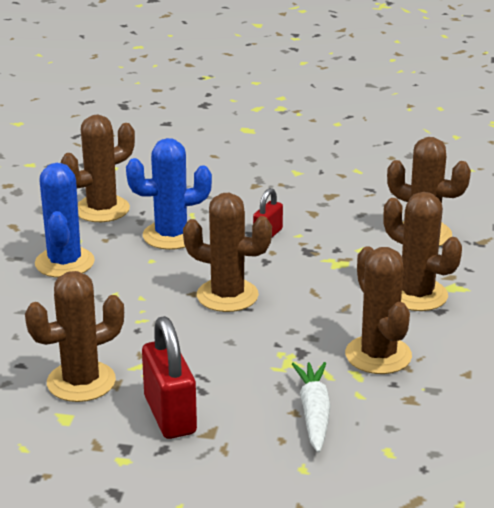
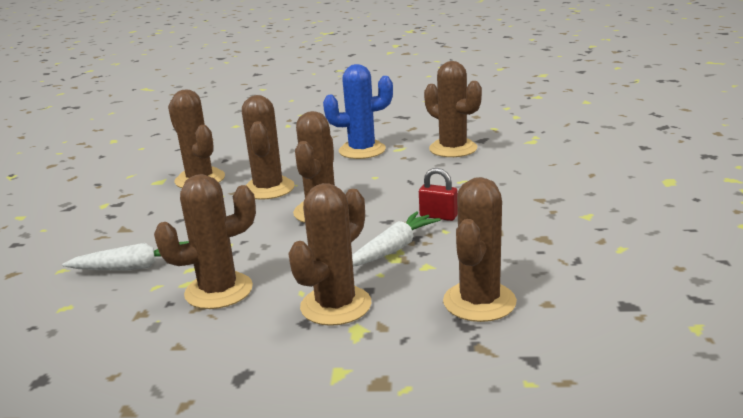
camera: 85 degrees right, 5 degrees down
(145, 328) = (268, 189): none -> brown cactus
(170, 415) = (150, 212): red padlock -> none
(171, 235) = (419, 178): blue cactus -> none
(325, 262) = (393, 249): none -> white carrot

